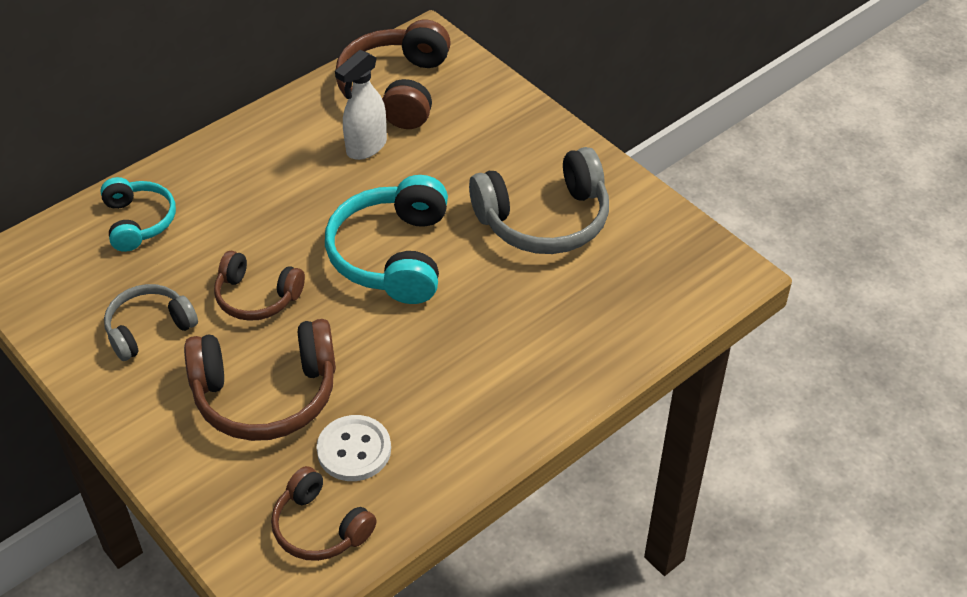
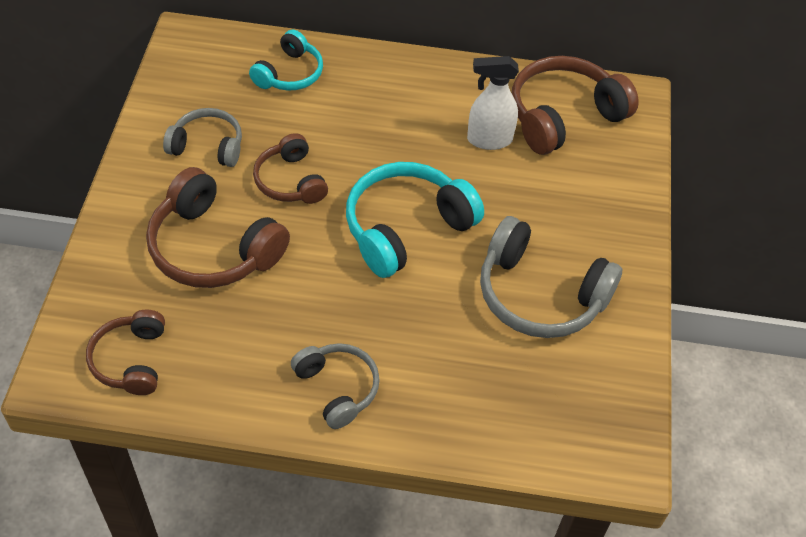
camera: 45 degrees right, 5 degrees up
(354, 450) = (212, 332): white button -> none
(498, 401) = (337, 388): none -> grey headphones

